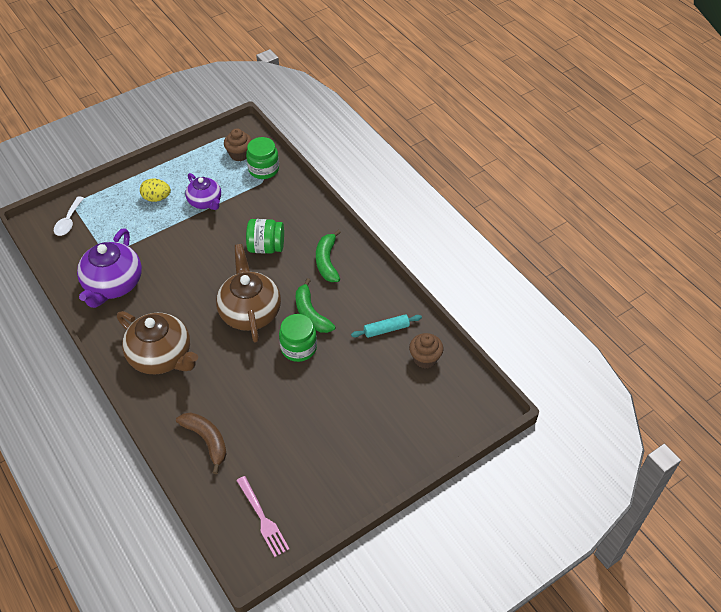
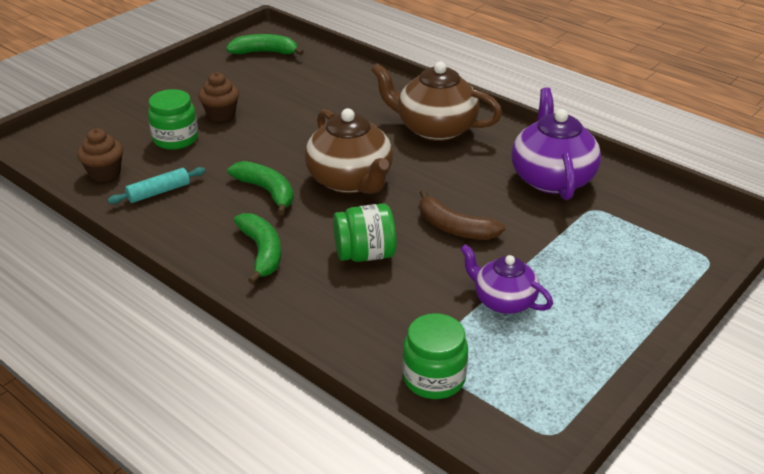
camera: 165 degrees right, 15 degrees down
(68, 221) = (690, 235): white spoon -> none
(157, 198) = (588, 291): yellow egg -> none
(207, 440) = (343, 83): brown banana -> brown banana (454, 228)
(239, 154) = (499, 399): brown cupcake -> brown cupcake (221, 114)
(263, 518) = (265, 52): pink fork -> green banana
(298, 348) = (272, 159): green jar -> green jar (175, 139)

